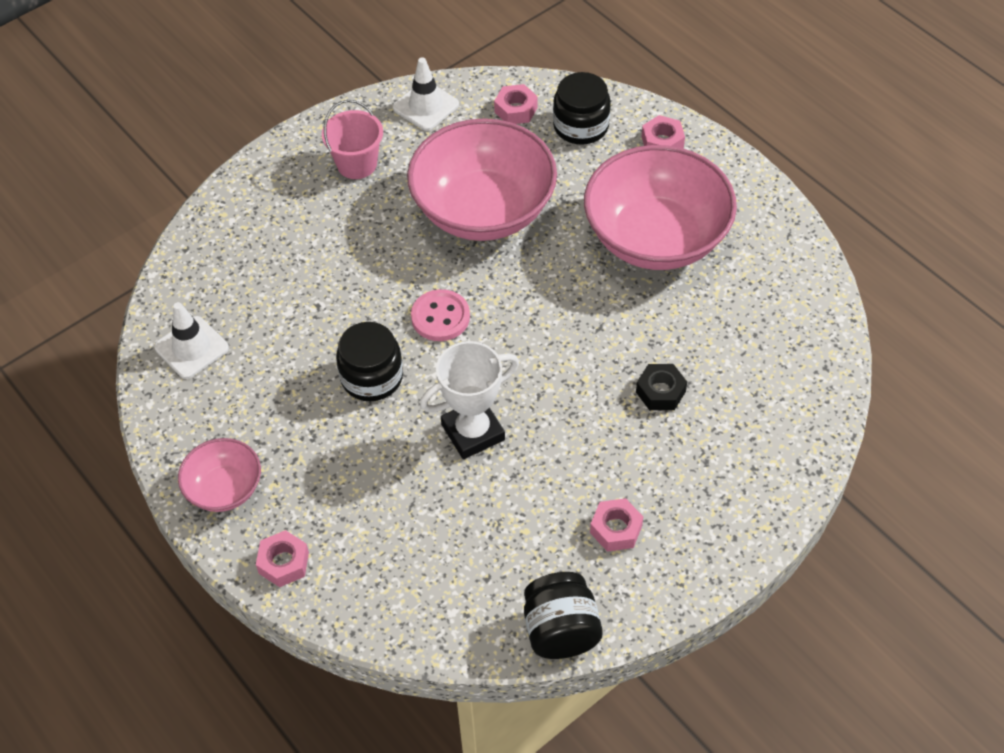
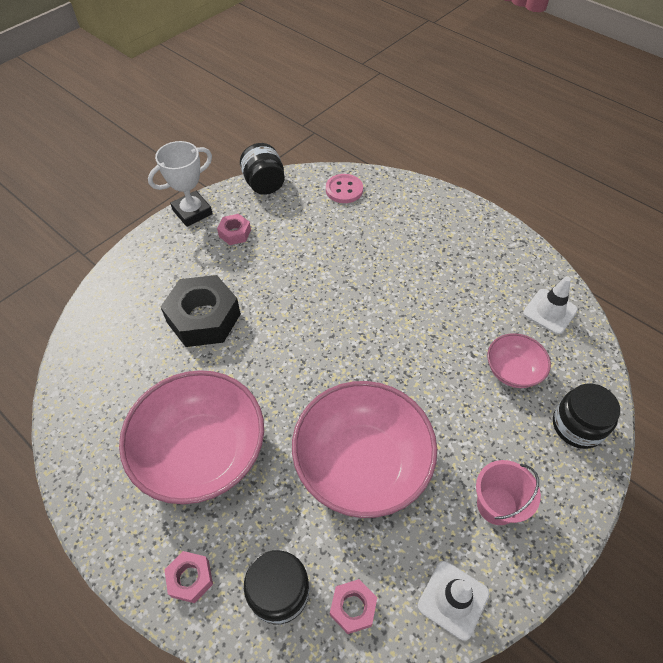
camera: 170 degrees right, 0 degrees up
(224, 488) = (479, 229): pink bowl -> pink bowl (512, 371)
(283, 563) = (426, 198): pink nut -> none
(372, 377) = (412, 305): black jar -> black jar (577, 426)
(440, 317) = (375, 356): pink button -> pink button (344, 190)
(473, 432) = (332, 277): white trophy -> white trophy (192, 212)
(660, 392) = (204, 318): black nut -> black nut, size x2.03

